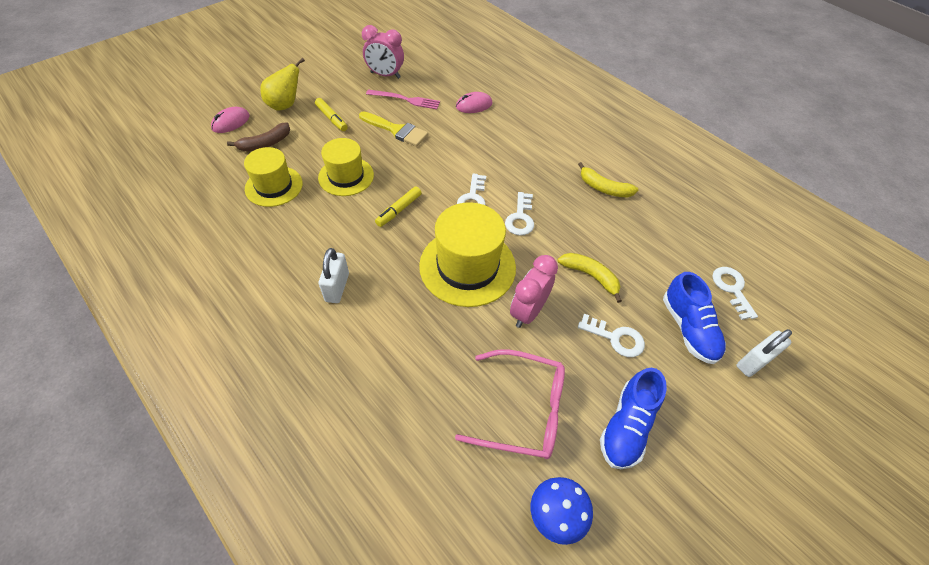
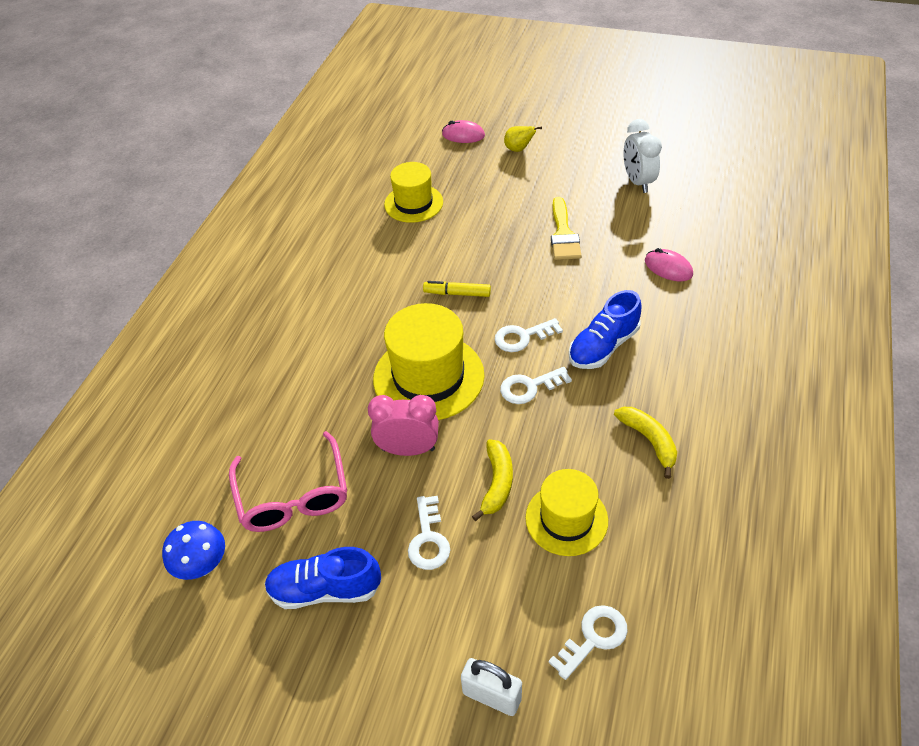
camera: 65 degrees right, 5 degrees down
(265, 143) = (458, 168): brown banana -> none
(285, 105) = (518, 149): yellow pear -> yellow pear, size x0.66
(331, 118) = (532, 185): yellow marker -> none
(337, 287) = (336, 304): white padlock -> none
(346, 176) = (467, 237): yellow hat -> yellow hat (566, 519)
(385, 75) = (637, 182): pink clock -> white clock
(405, 100) = (616, 215): pink fork -> none
(604, 188) = (649, 441): yellow banana -> yellow banana turned 150 degrees clockwise
(688, 328) = (492, 607): blue shoe -> blue shoe (603, 346)

